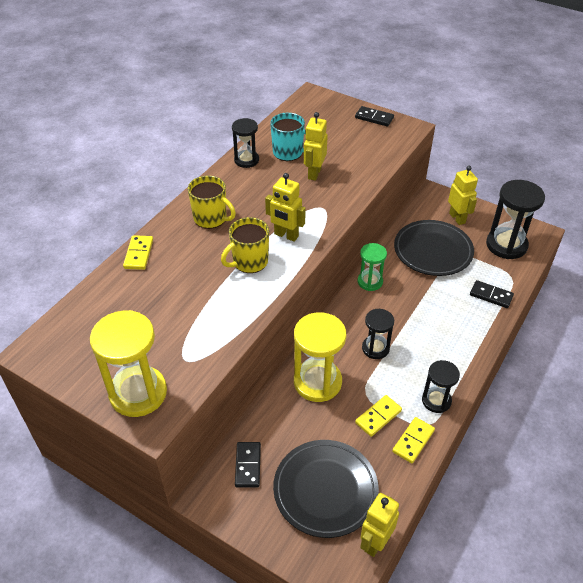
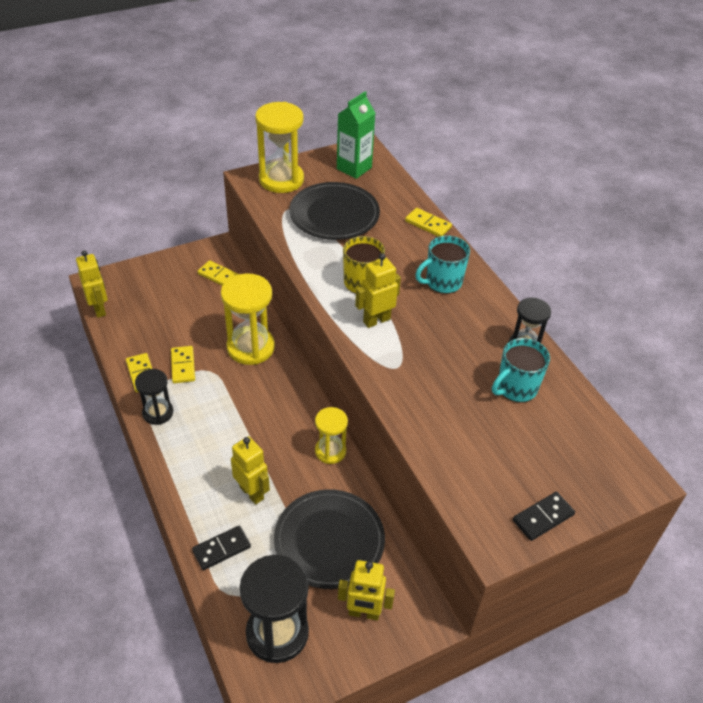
camera: 120 degrees right, 0 degrees up
(77, 343) = (354, 168): none -> green carton
(211, 218) = (442, 282): yellow mug -> turquoise mug
(248, 465) = (219, 276): black domino -> yellow domino
(314, 173) = (460, 390): yellow robot -> yellow robot (252, 492)
(325, 490) = (160, 304): black plate -> black plate (334, 215)
(370, 282) = (330, 451): green hourglass -> yellow hourglass
(375, 348) = (248, 405): black hourglass -> none

